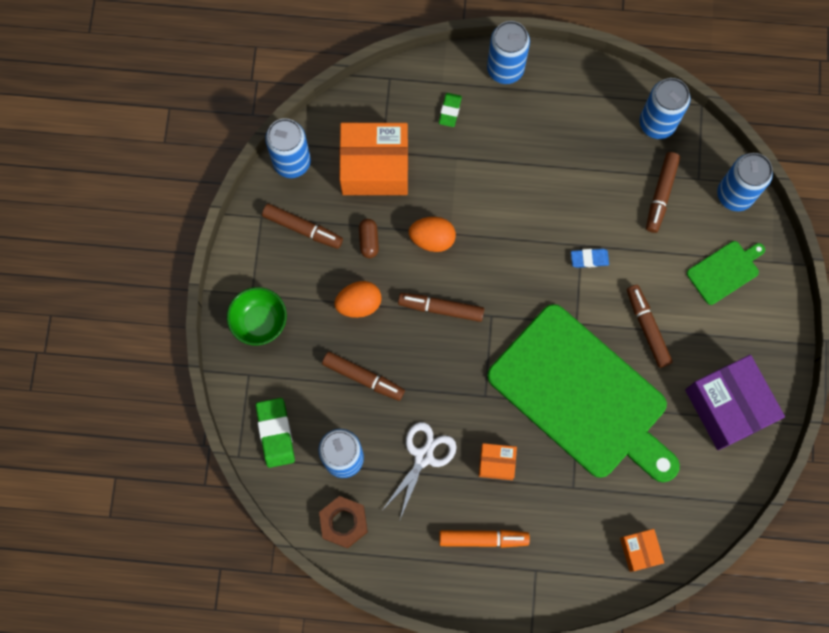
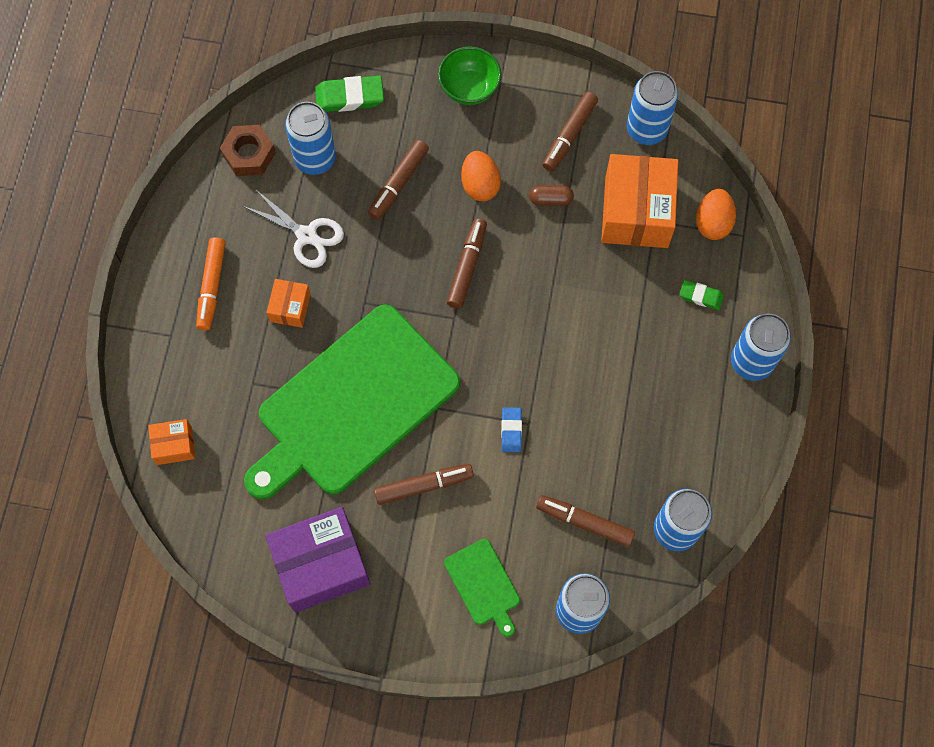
camera: 95 degrees right, 5 degrees down
(432, 239) = (548, 264): orange egg -> orange egg (712, 223)

